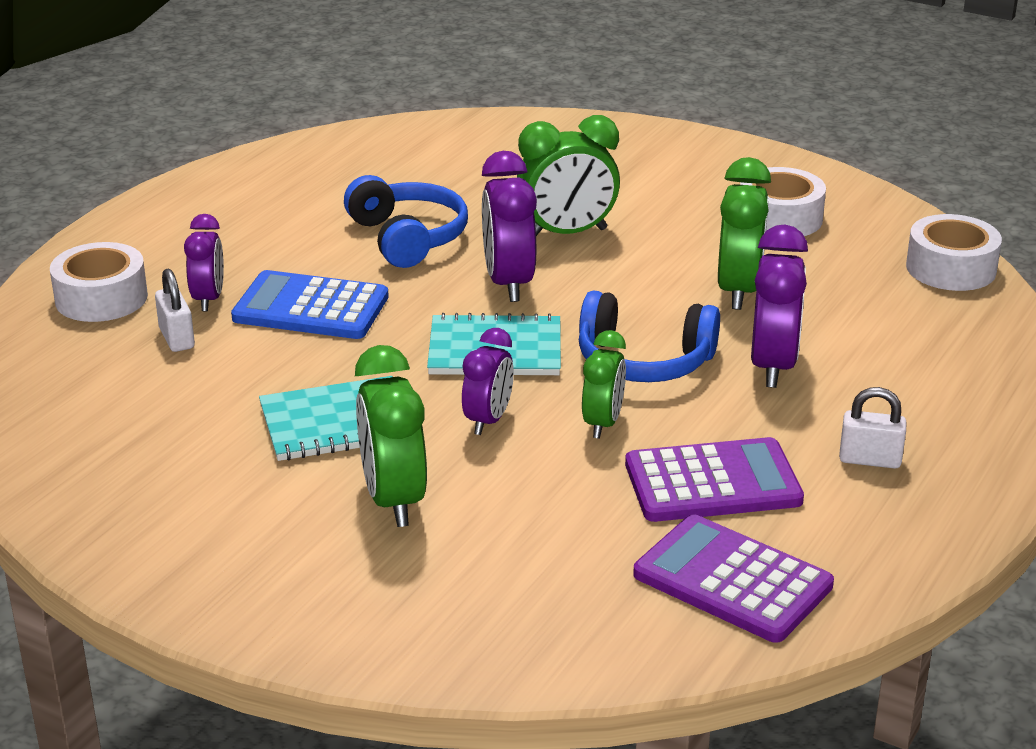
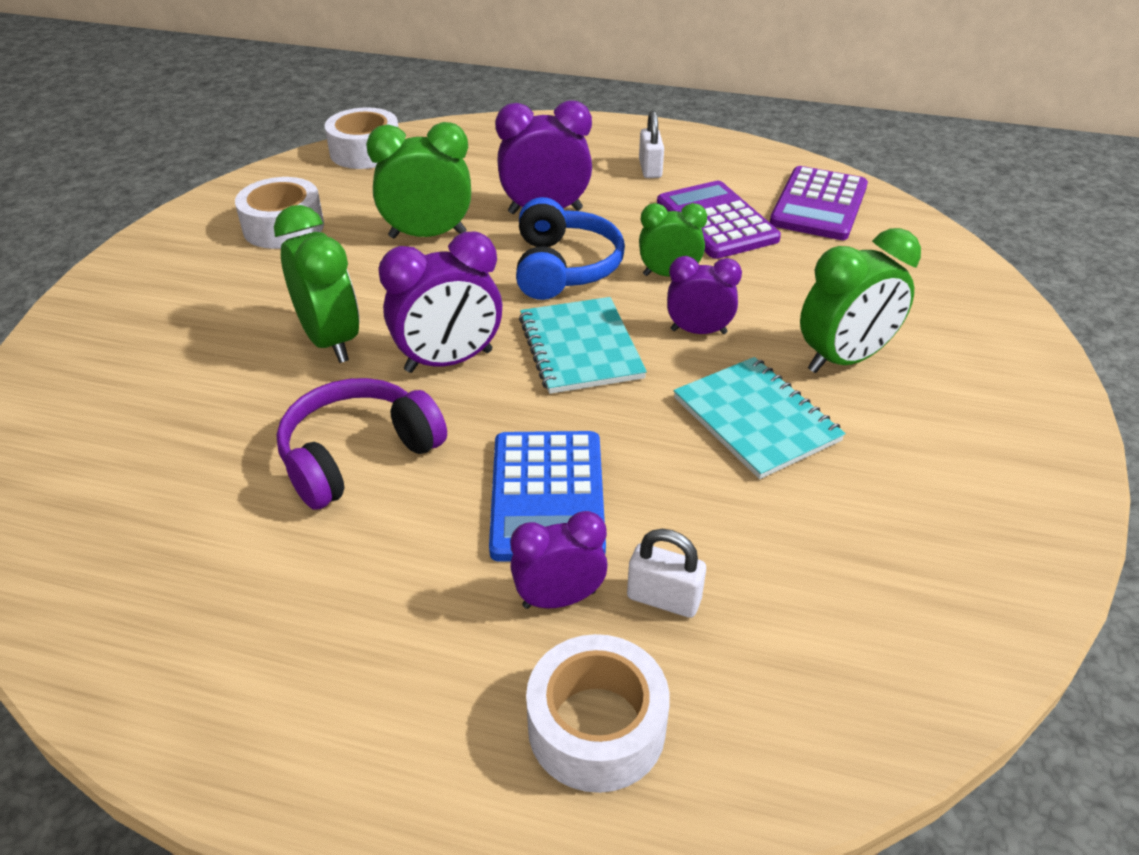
camera: 105 degrees left, 10 degrees up
(177, 338) = (663, 598): white padlock -> white padlock turned 60 degrees clockwise
(408, 238) = (358, 455): blue headphones -> purple headphones

